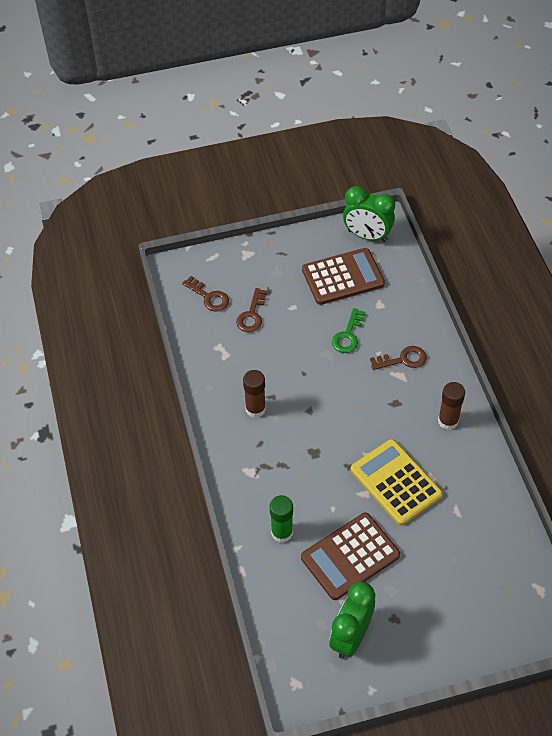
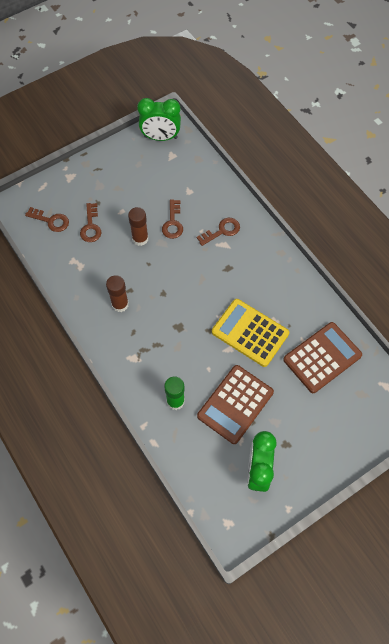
camera: 20 degrees left, 10 degrees up
(343, 277) = (153, 176): brown calculator -> brown calculator (322, 357)
(348, 335) = (173, 222): green key -> brown key
(448, 421) = (272, 271): brown glue stick -> brown glue stick (140, 239)

